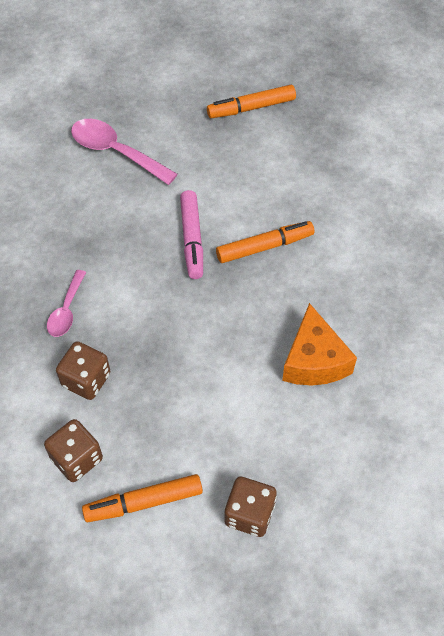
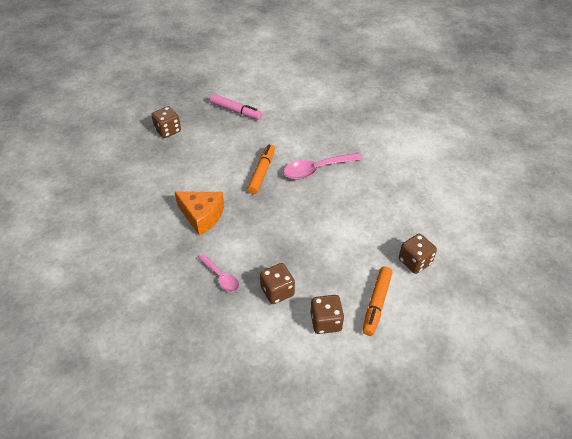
camera: 55 degrees left, 10 degrees down
(115, 152) = (132, 199): pink spoon -> pink spoon (316, 170)
(192, 239) = (228, 198): pink marker -> pink marker (236, 111)
(251, 108) = (168, 130): orange marker -> brown dice
(314, 360) = (346, 190): orange cheese -> orange cheese (202, 216)

